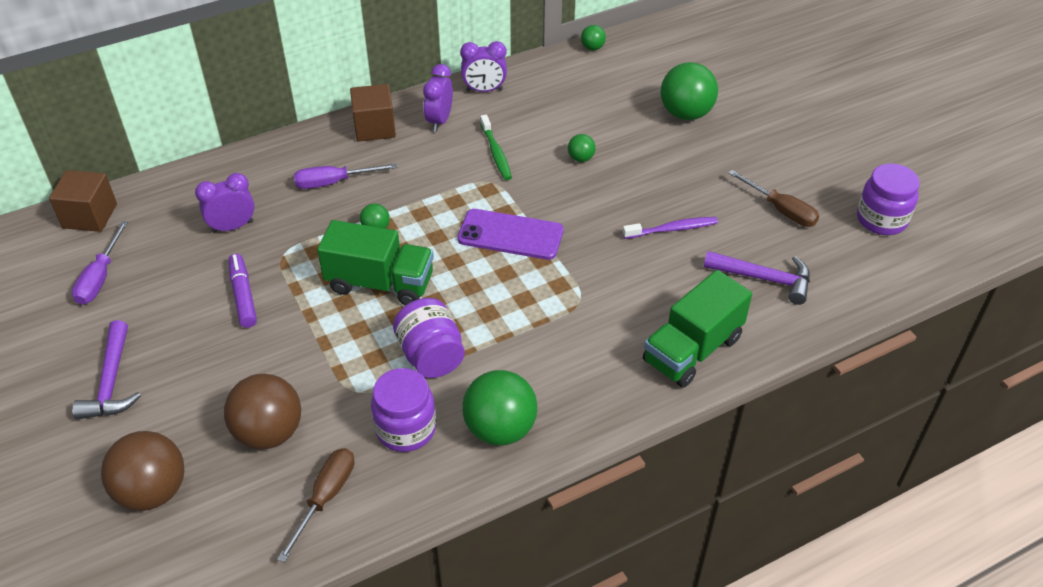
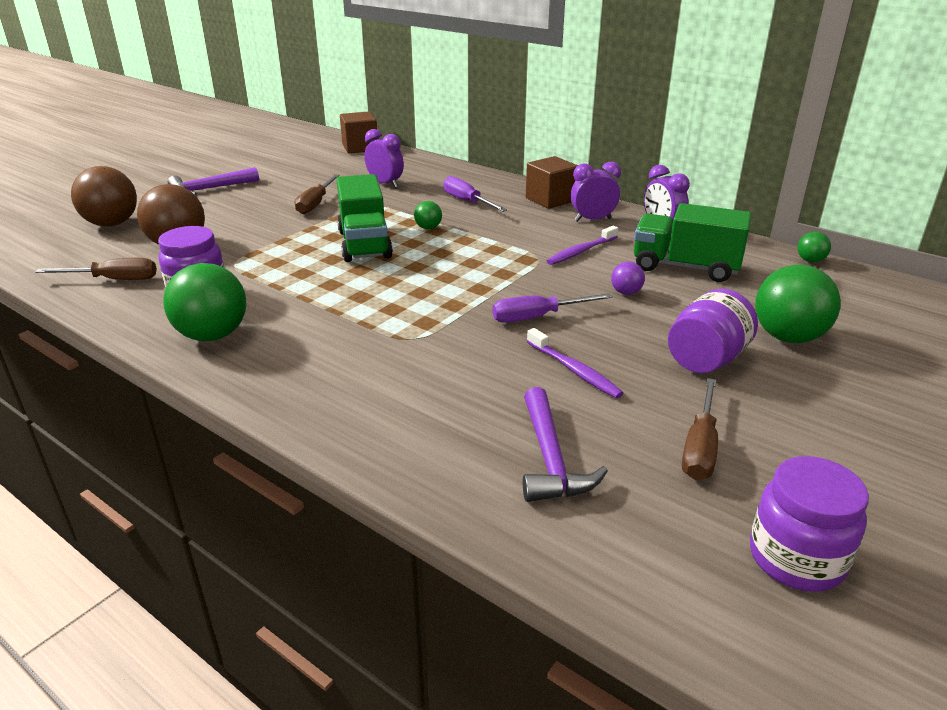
camera: 65 degrees right, 15 degrees down
(100, 277) = (304, 163): purple screwdriver -> purple screwdriver (537, 317)
(243, 296) = (315, 204): purple marker -> brown screwdriver
(431, 356) = (290, 283): purple jar -> purple jar (706, 359)
(496, 153) = (581, 251): green toothbrush -> purple toothbrush
(510, 235) = (474, 283): purple phone -> none
(581, 158) = (626, 292): green ball -> purple ball
(692, 350) = (382, 427): green truck -> green truck (685, 267)

